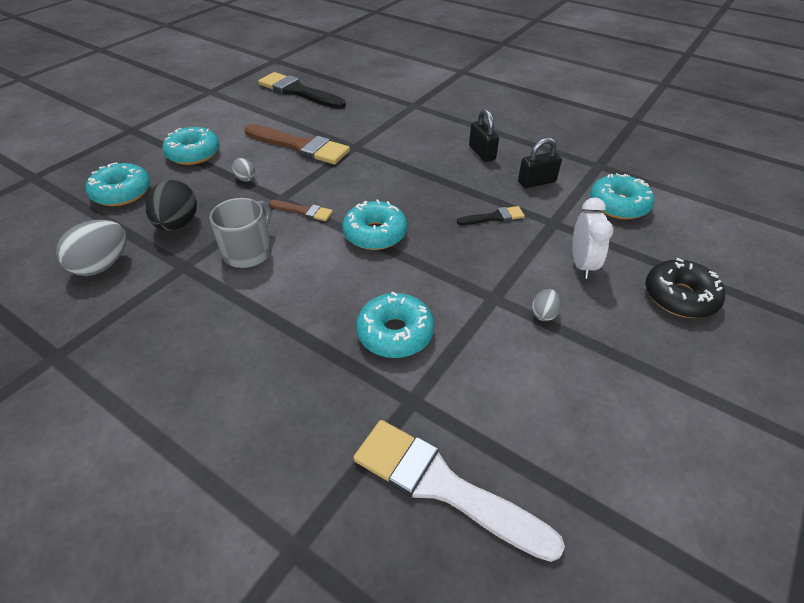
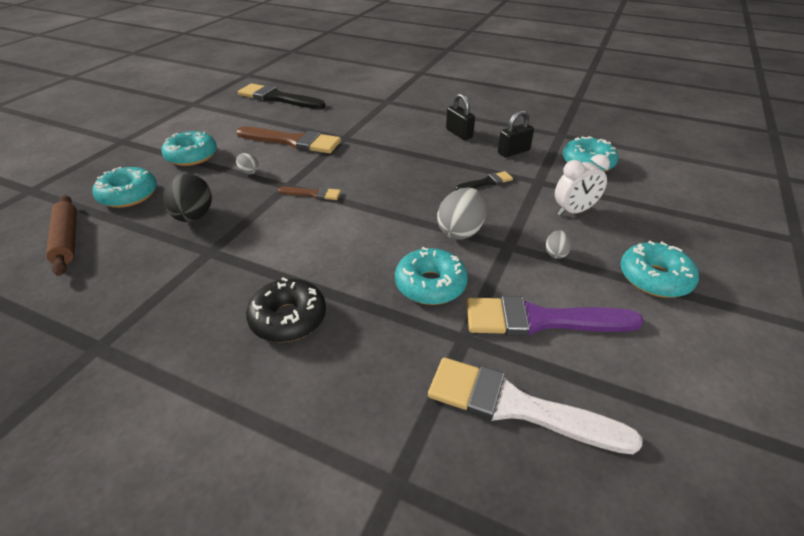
camera: 10 degrees left, 5 degrees down
(53, 236) = (67, 240): none -> brown rolling pin
(102, 265) = (126, 260): grey egg -> grey egg (460, 231)
(248, 251) = (270, 232): grey mug -> none
(375, 234) = (385, 206): turquoise donut -> turquoise donut (654, 278)
(501, 391) = (540, 320): none -> purple brush
(582, 264) = (574, 211): white clock -> white clock turned 75 degrees clockwise
(679, 297) = (662, 227): black donut -> black donut (288, 318)

